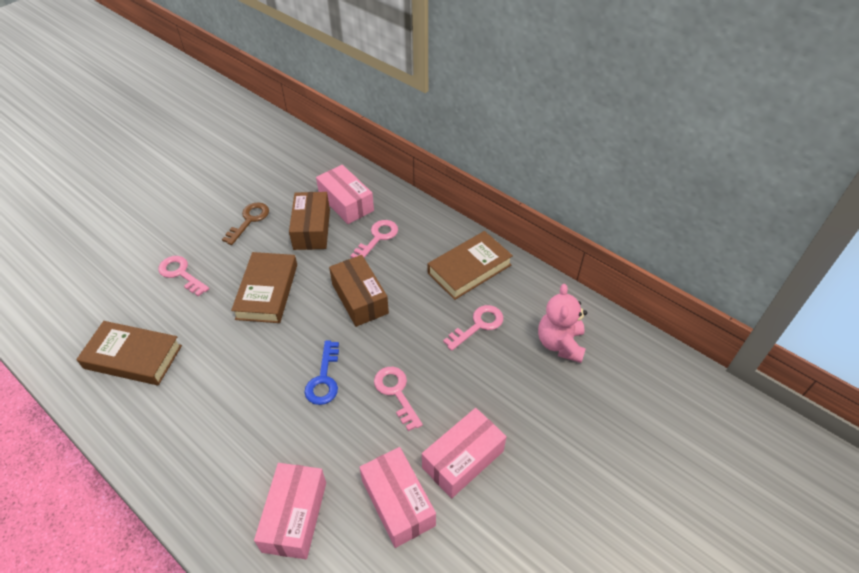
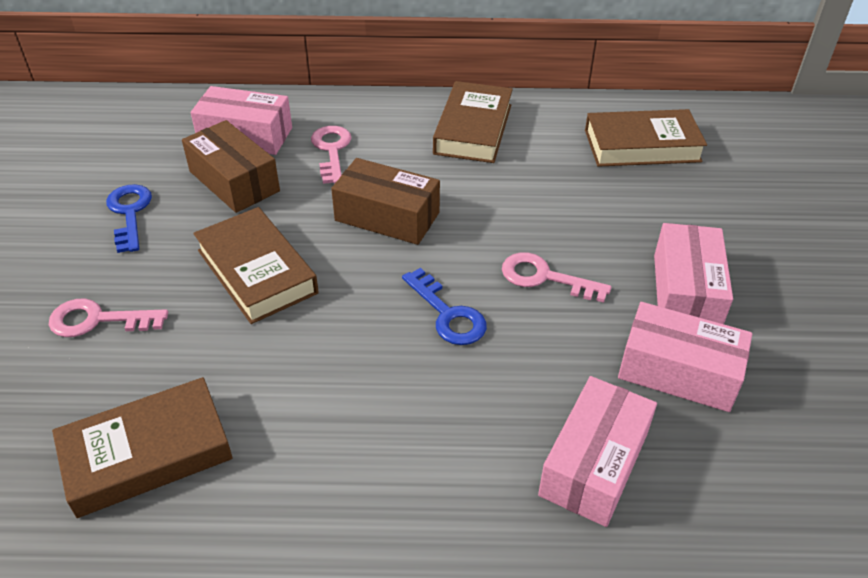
camera: 40 degrees left, 5 degrees down
(249, 220) = (129, 213): brown key -> blue key
(294, 516) = (593, 464): pink box -> pink box turned 60 degrees clockwise
(478, 325) = (547, 172): pink key -> none
(560, 344) = (642, 145): pink teddy bear -> brown book

